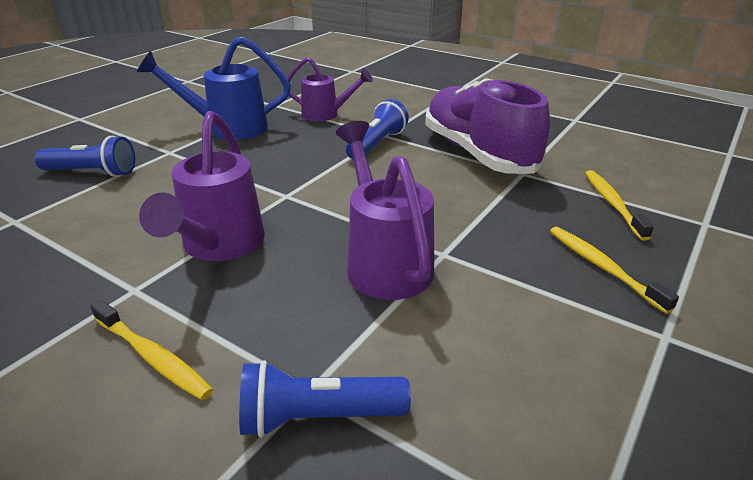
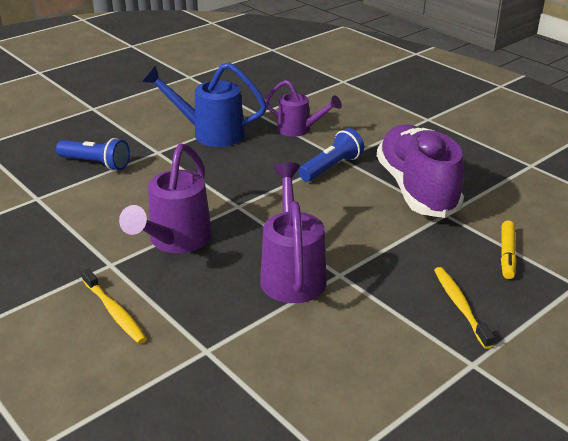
camera: 15 degrees right, 0 degrees up
(317, 417) = (205, 367): blue flashlight -> none
(612, 203) = (507, 254): yellow toothbrush -> yellow marker

